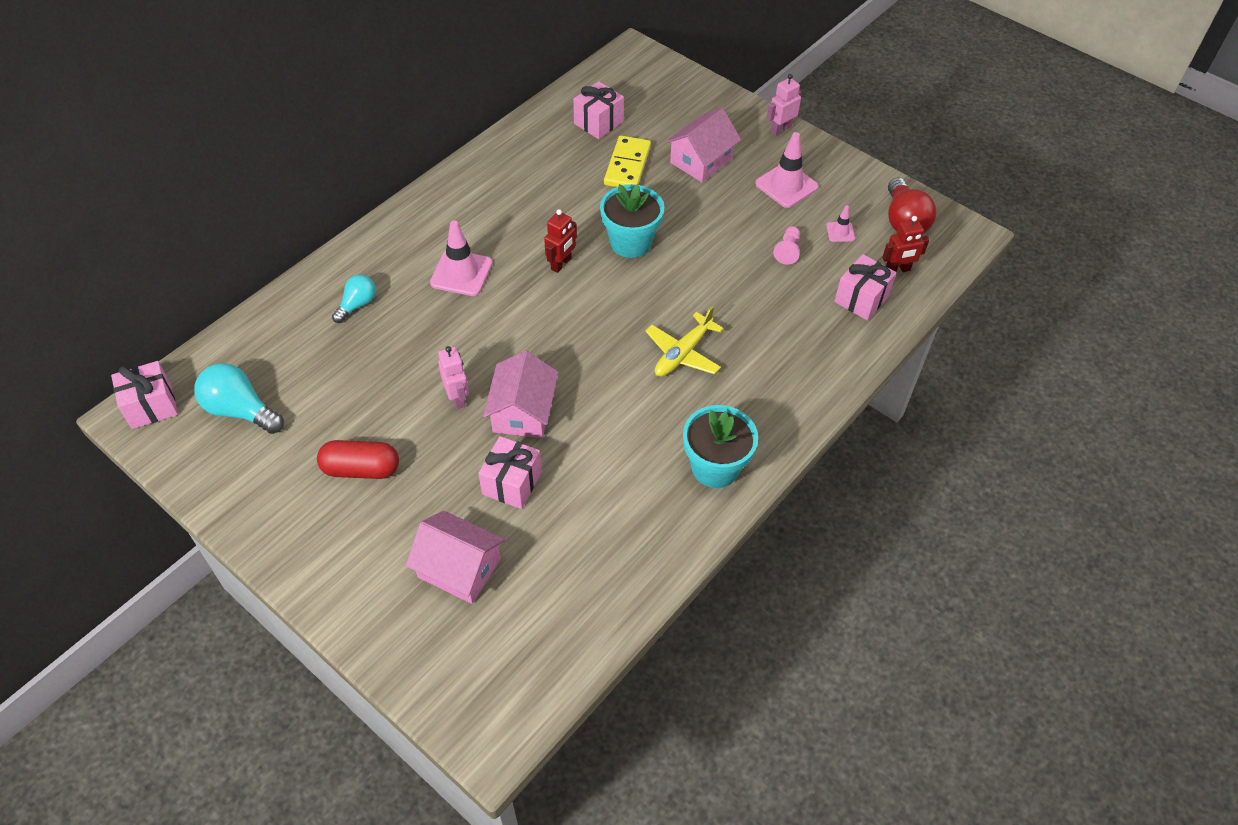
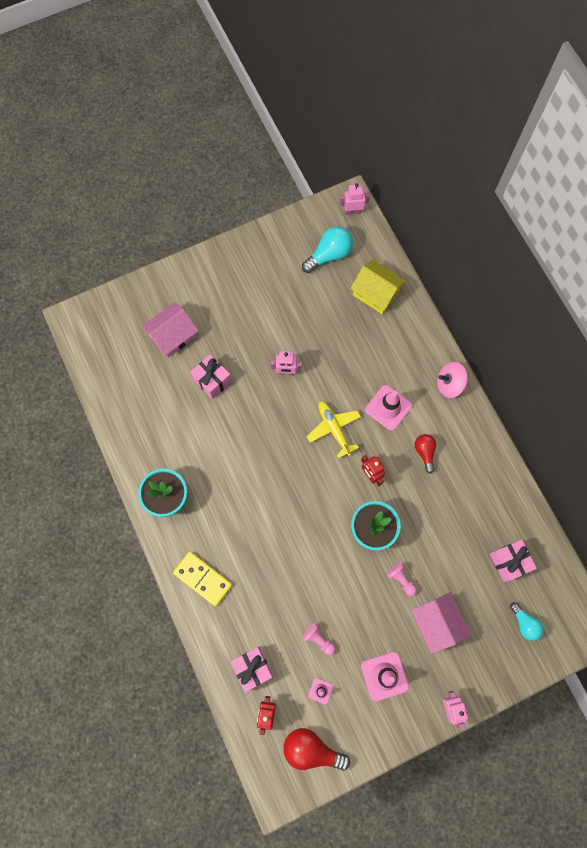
camera: 115 degrees right, 20 degrees up
(151, 406) = (352, 211): pink gift -> pink robot
(290, 336) = (376, 293): none -> yellow house
(357, 305) = (386, 337): turquoise light bulb -> turquoise light bulb (524, 623)
(361, 469) = (259, 306): red capsule -> none
(401, 224) = (449, 384): none -> pink spinning top
(505, 223) = (424, 452): none -> red light bulb
(523, 412) = (259, 405): pink house -> none
(627, 165) = (452, 562): yellow domino -> yellow domino (203, 578)
(673, 201) = (401, 579): none -> pink pawn
(682, 353) = (260, 520): yellow plane -> yellow plane (334, 429)

